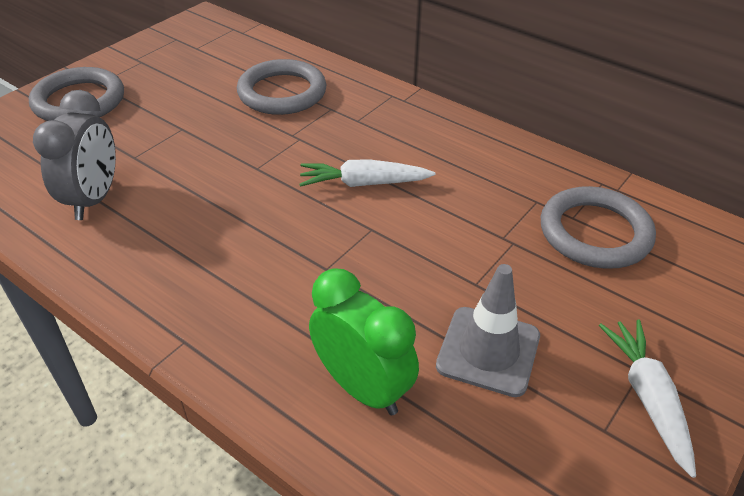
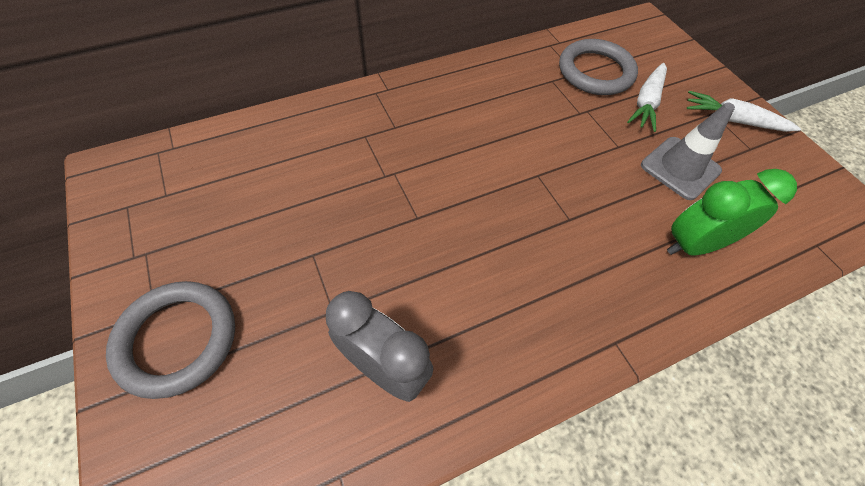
camera: 65 degrees left, 15 degrees up
(282, 92) = (313, 158): grey ring -> none
(364, 183) = (482, 157): white carrot -> white carrot (646, 103)

